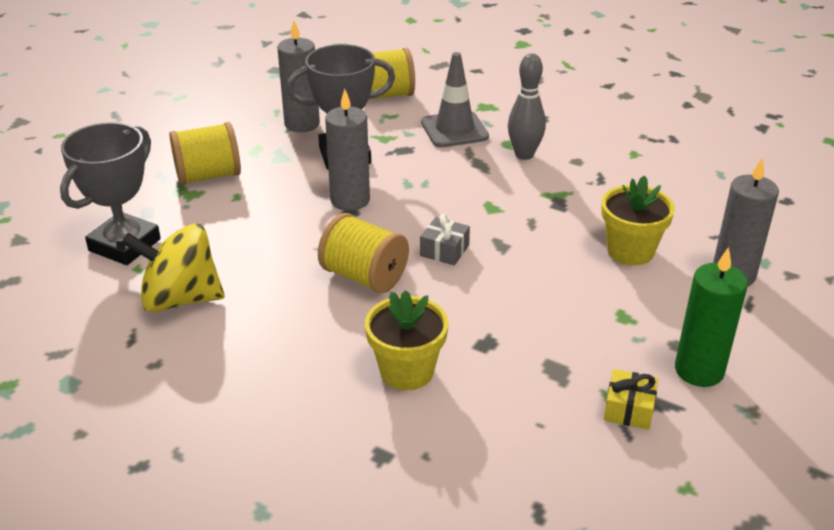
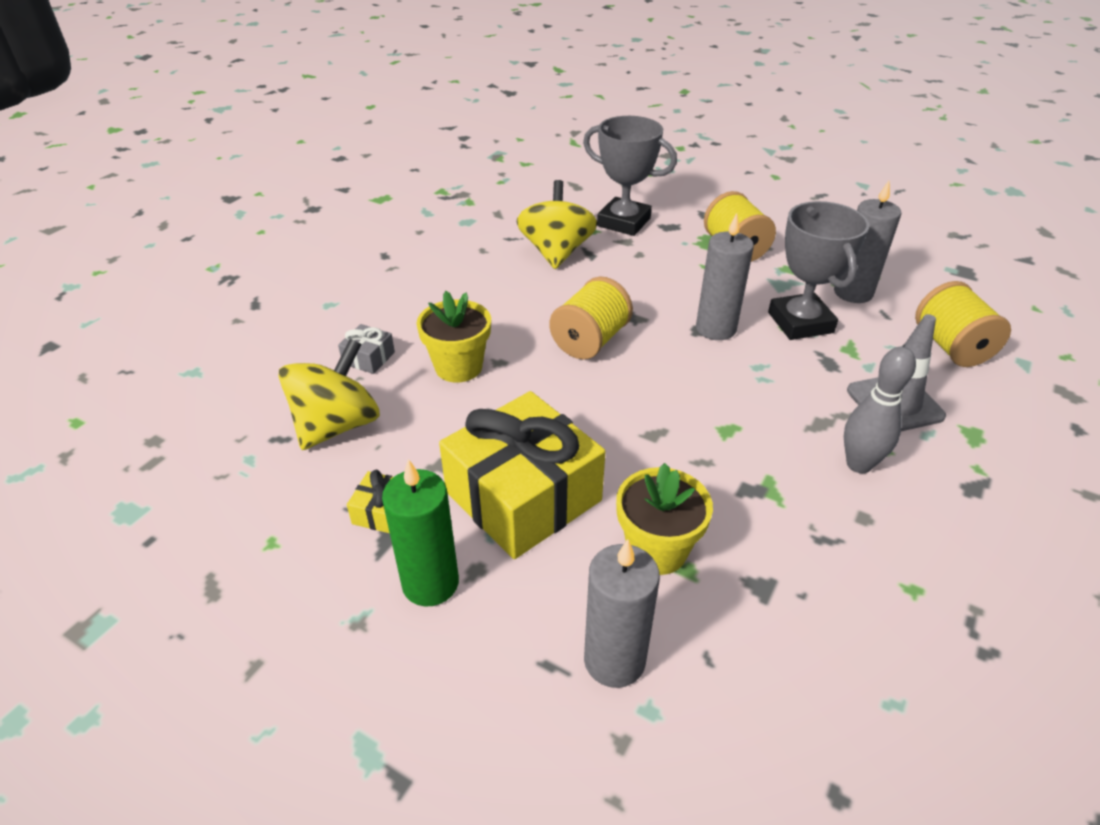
camera: 90 degrees right, 5 degrees up
(444, 250) = (638, 391): grey gift -> grey gift (369, 358)
(511, 463) = (337, 425): none -> yellow spinning top
(590, 319) = (523, 496): none -> yellow gift

